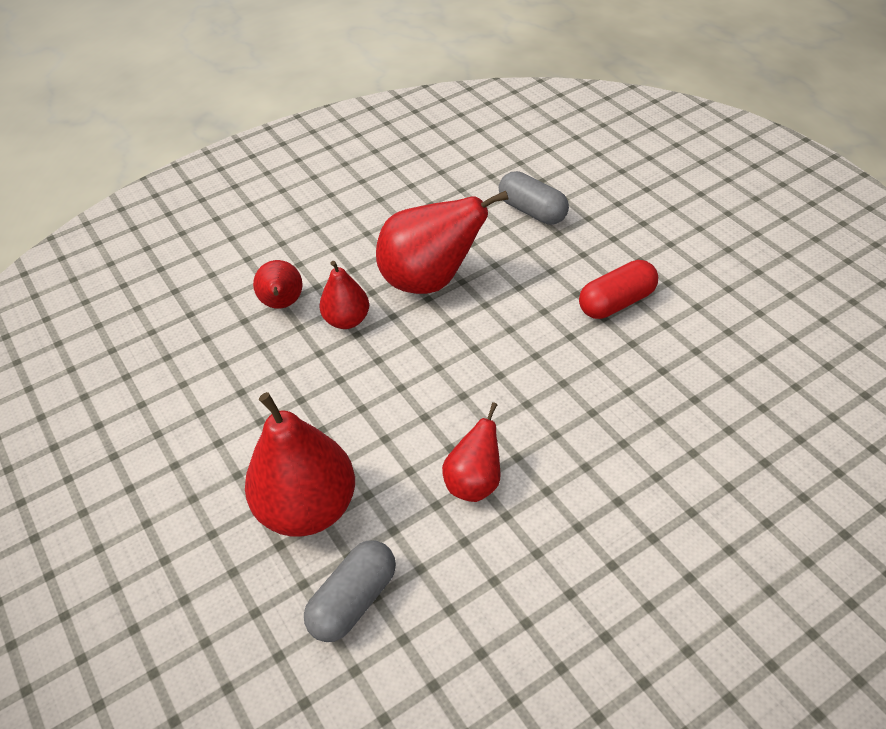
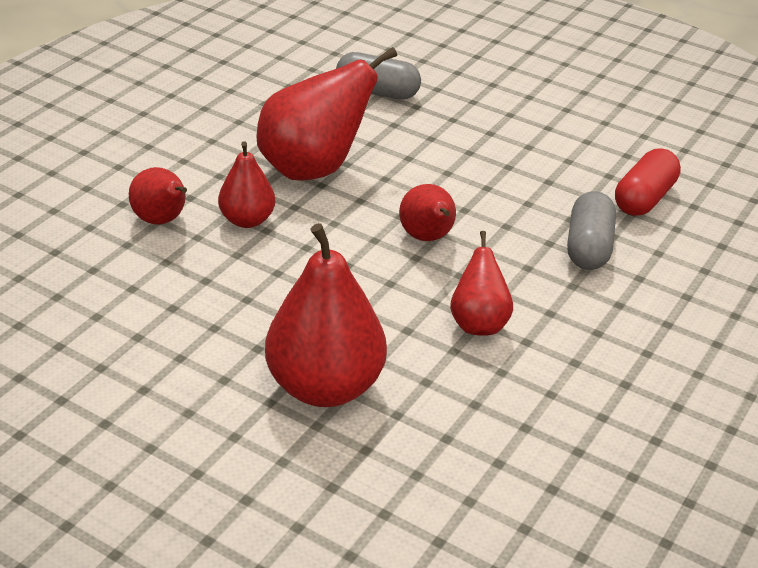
camera: 30 degrees left, 10 degrees down
(353, 601) = (428, 447): grey capsule -> grey capsule (588, 247)
(484, 377) = (427, 238): none -> red pear
(616, 302) = (512, 152): red capsule -> red capsule (644, 198)

